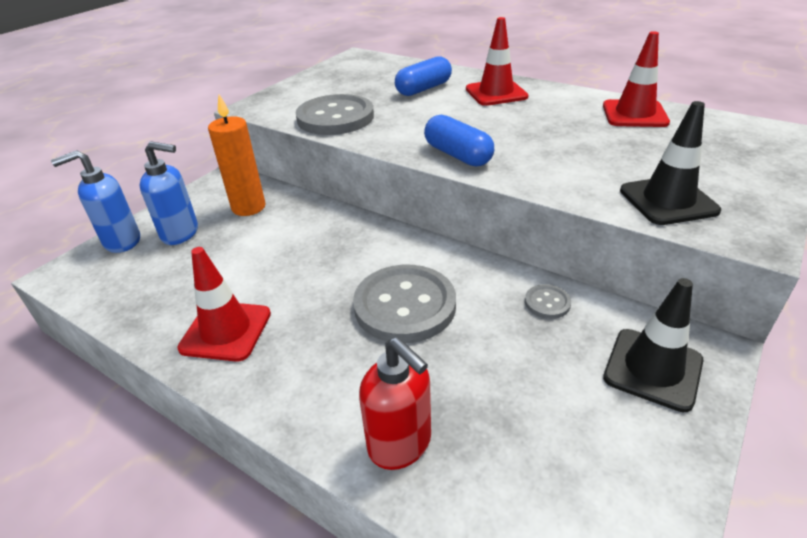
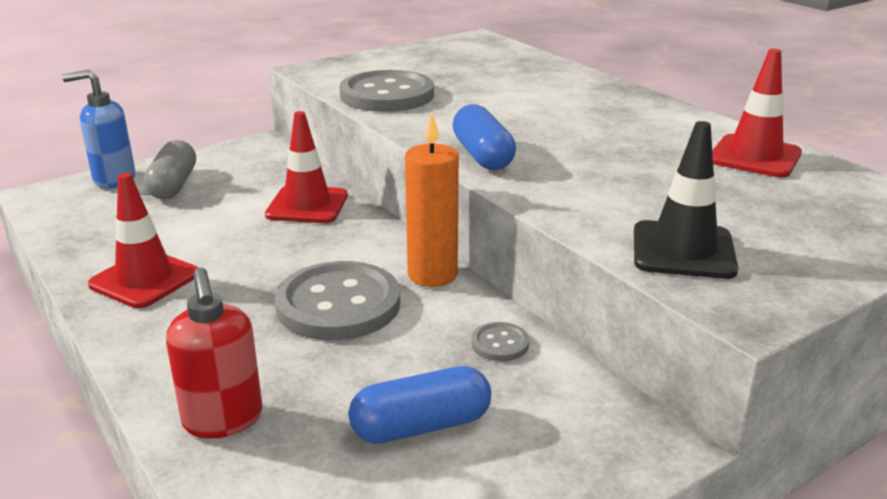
camera: 20 degrees right, 10 degrees down
(181, 233) = (173, 185): blue soap dispenser -> grey capsule
(248, 207) = (259, 176): orange candle -> orange candle (432, 275)
(423, 89) = (517, 84): blue capsule -> blue capsule (421, 426)
(496, 93) = (600, 103): red traffic cone -> red traffic cone (307, 205)
(652, 369) = (561, 439): black traffic cone -> none

